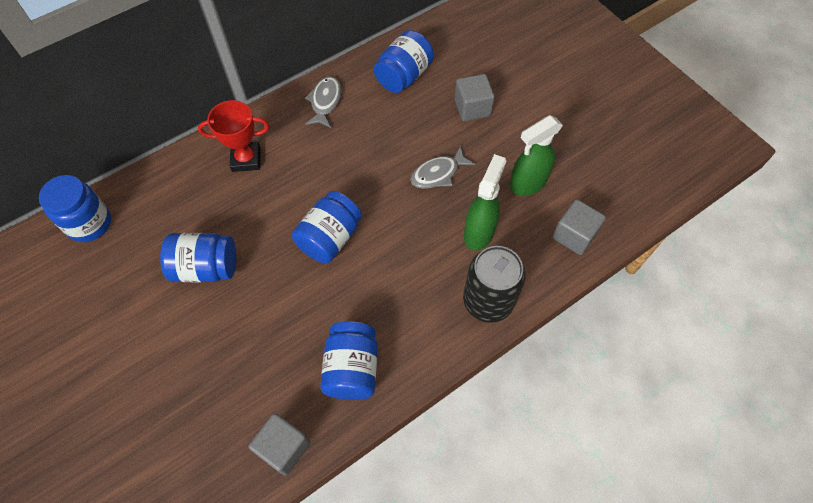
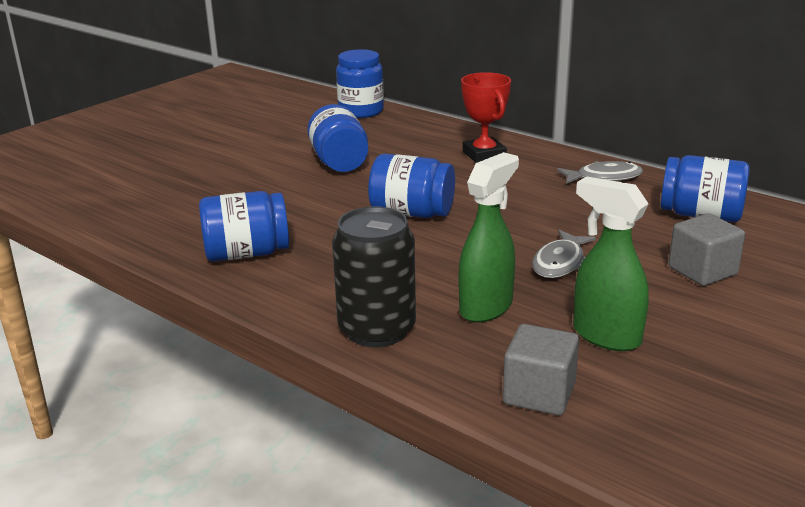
camera: 75 degrees right, 35 degrees down
(283, 448) = (147, 234): grey cube -> none
(438, 173) = (560, 263): grey fish -> grey fish turned 105 degrees counterclockwise
(479, 232) = (486, 307): green spray bottle -> green spray bottle turned 60 degrees counterclockwise

